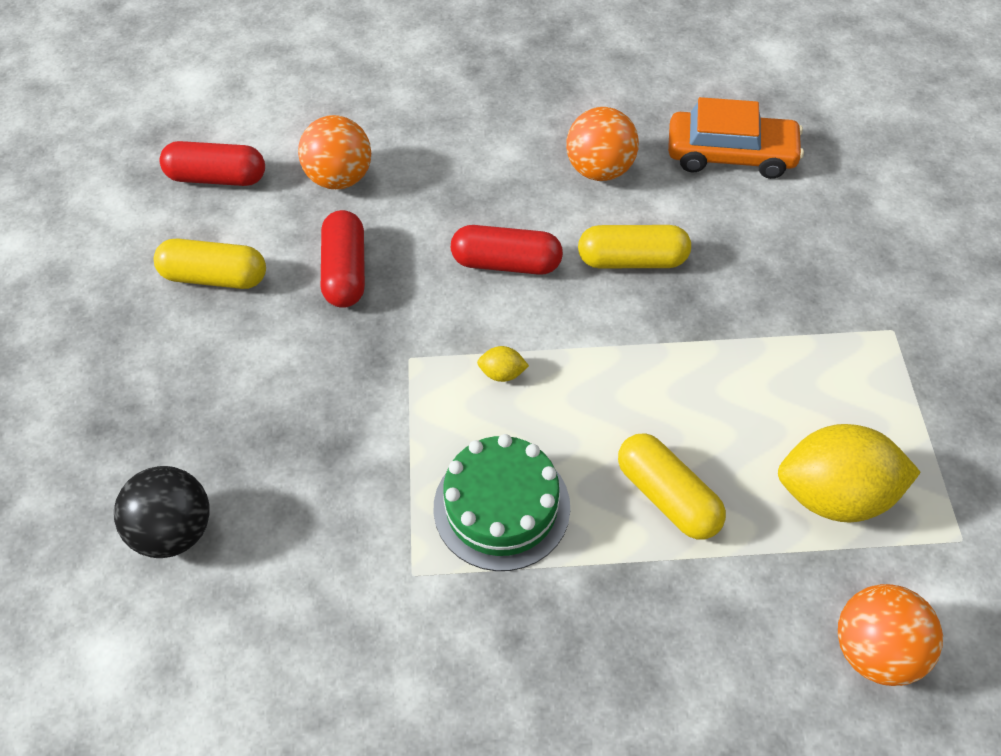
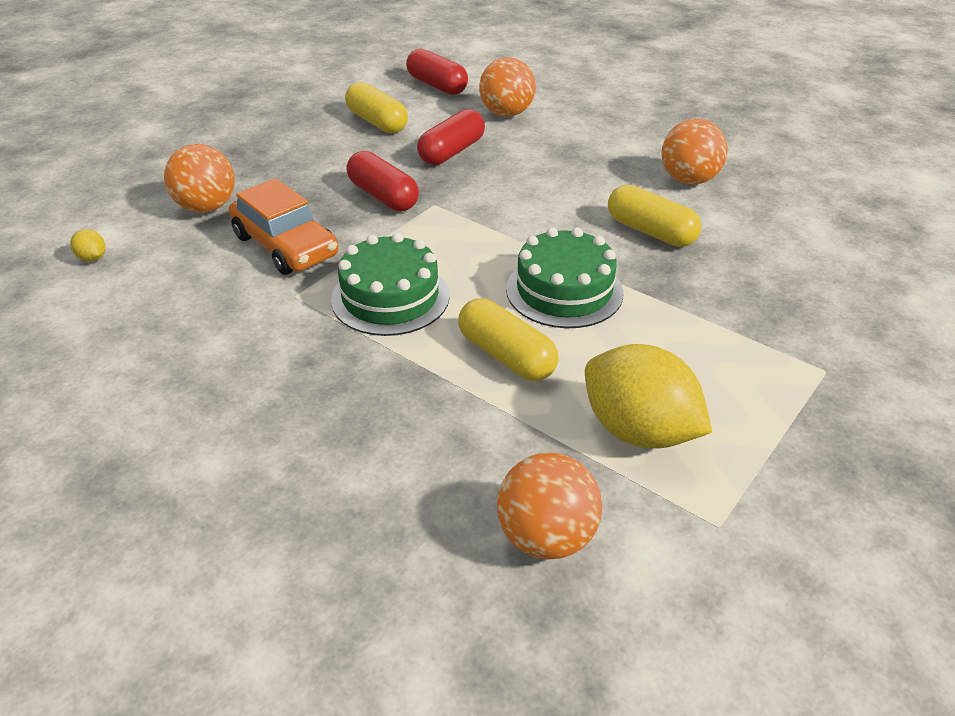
camera: 40 degrees right, 15 degrees down
(175, 531) = (206, 207): black ball -> orange ball
(502, 373) = (481, 239): yellow lemon -> yellow lemon (92, 258)
(506, 263) = (558, 193): red capsule -> red capsule (383, 196)
(636, 385) = (564, 291): none -> green cake
(667, 496) = (506, 356): yellow capsule -> yellow capsule turned 45 degrees counterclockwise
(730, 155) = (808, 215): orange car -> orange car (286, 245)

